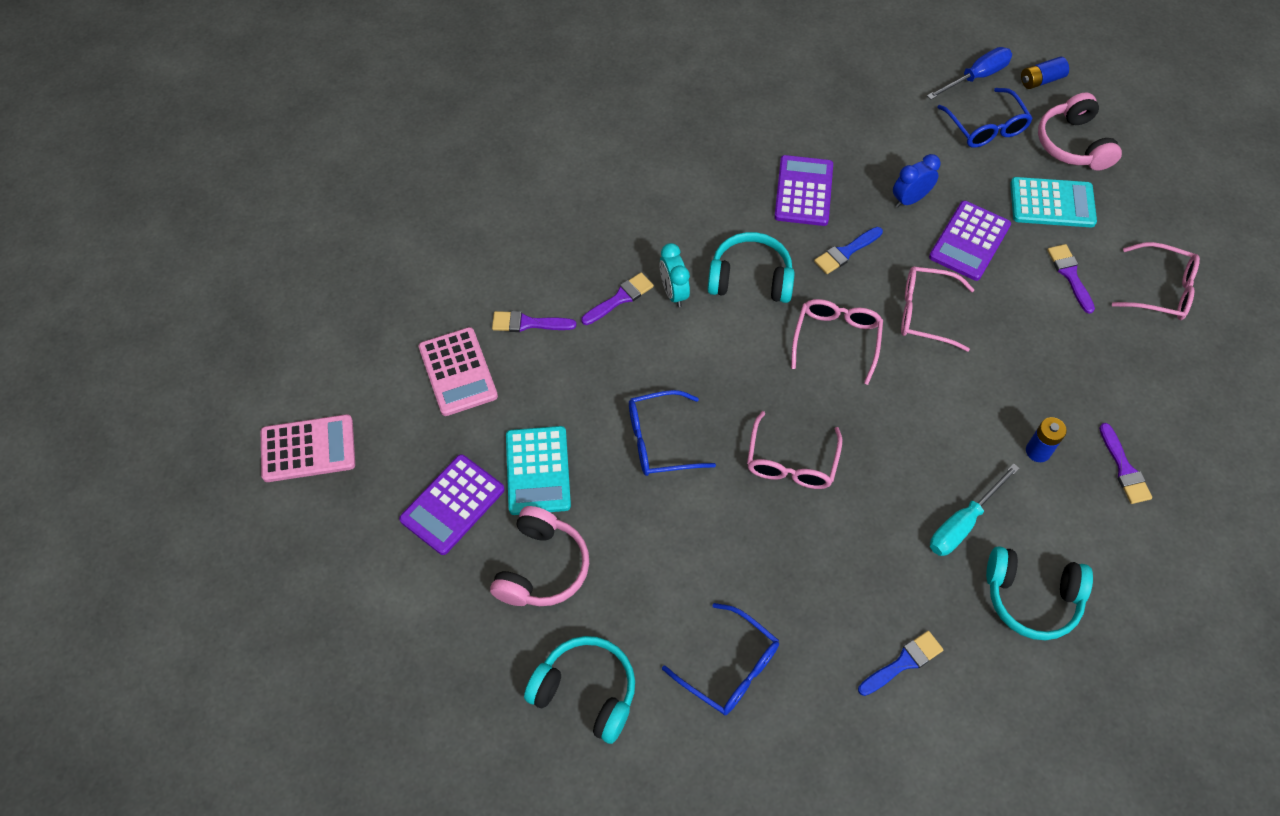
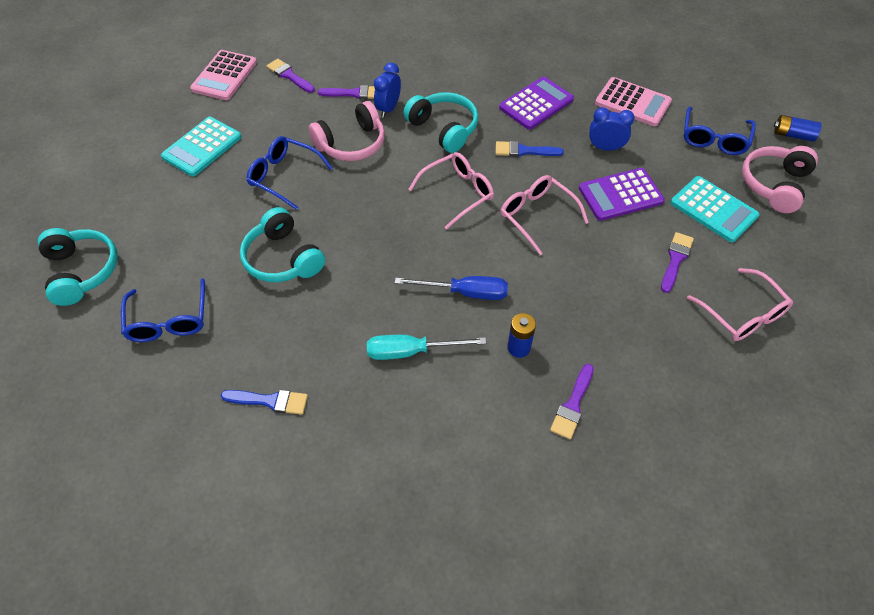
camera: 40 degrees right, 5 degrees down
(308, 449) = (111, 65): pink calculator -> pink calculator (632, 102)
(452, 504) = (141, 134): purple calculator -> none
(542, 567) = (142, 194): pink headphones -> pink headphones (352, 144)
(673, 292) = (388, 108): turquoise clock -> blue clock
(791, 462) = (345, 239): pink glasses -> none
(976, 77) = (741, 108): blue screwdriver -> blue screwdriver (465, 292)
(1031, 598) = (402, 432): turquoise headphones -> turquoise headphones (283, 258)

